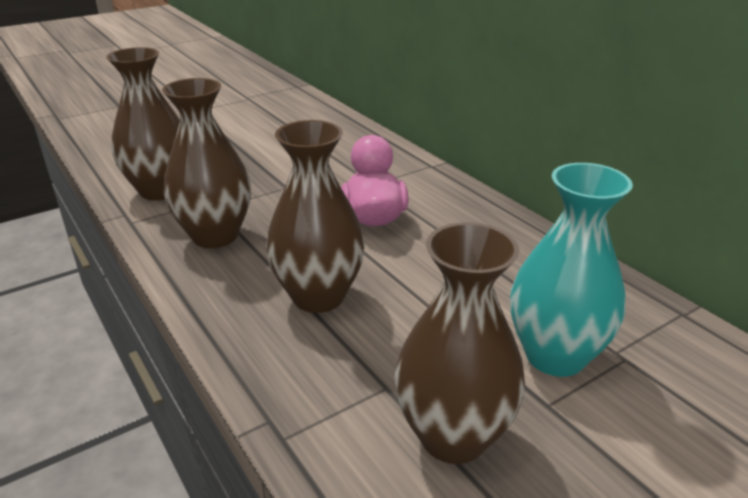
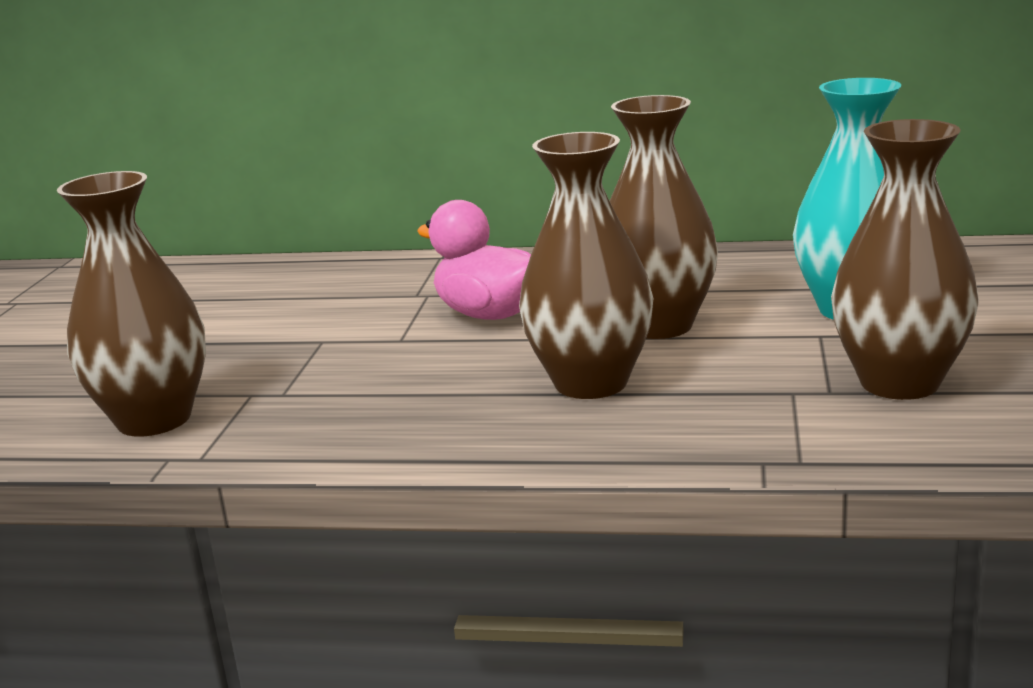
camera: 45 degrees left, 10 degrees down
(215, 236) = (352, 409): brown vase -> brown vase (659, 325)

